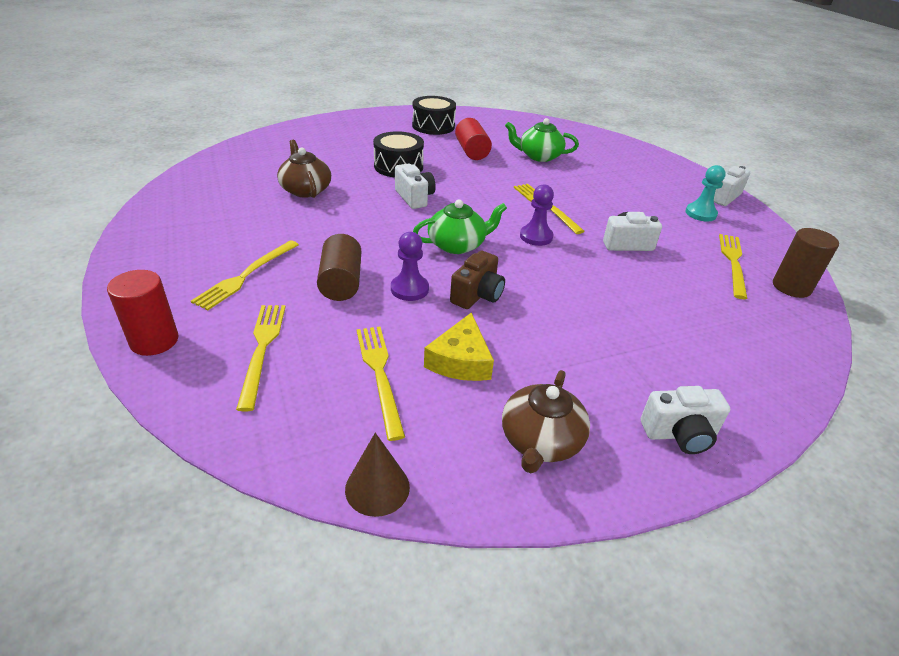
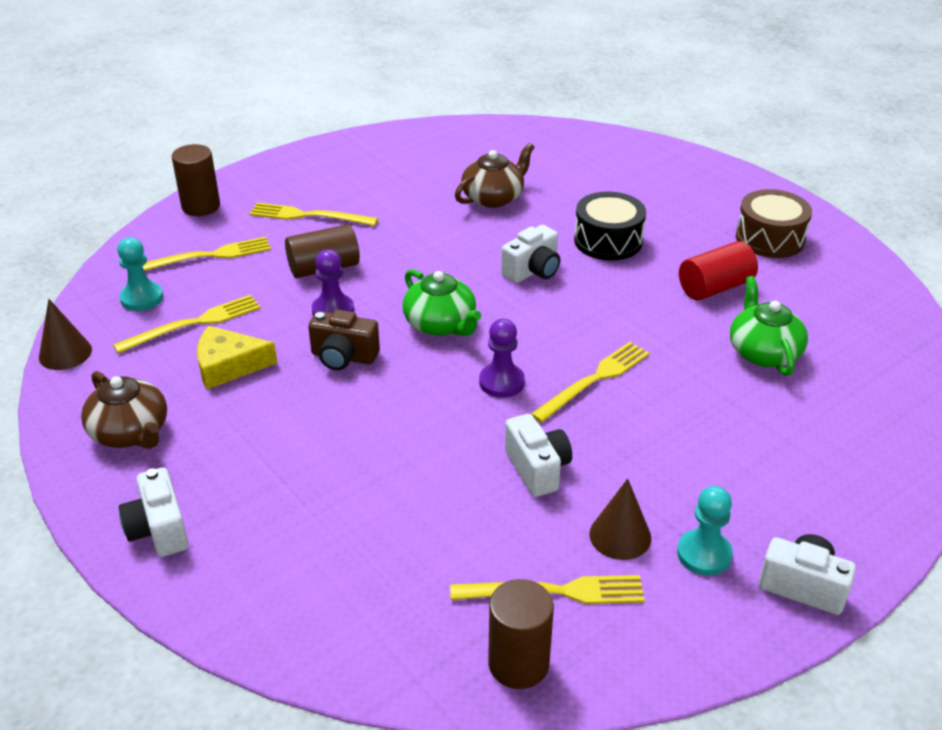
camera: 75 degrees right, 0 degrees up
(154, 341) = (201, 206): red cylinder -> brown cylinder
(306, 409) = (142, 298): none -> turquoise pawn
(433, 126) = (770, 238): black drum -> brown drum
(540, 441) = (130, 432): brown teapot -> brown teapot turned 135 degrees counterclockwise
(686, 232) = (620, 536): none -> brown cone

